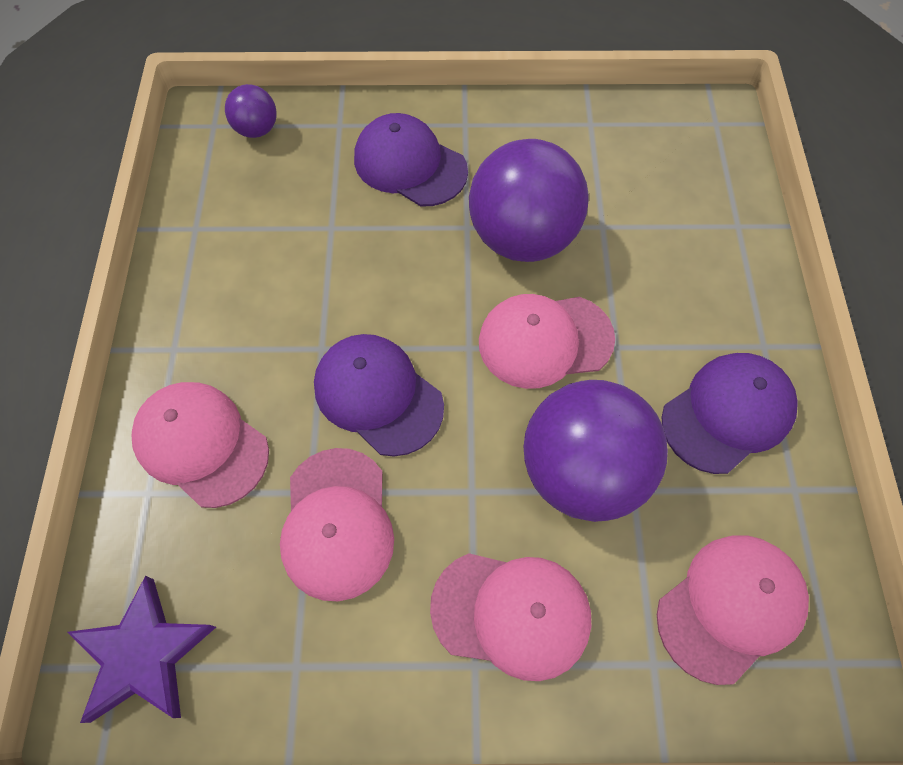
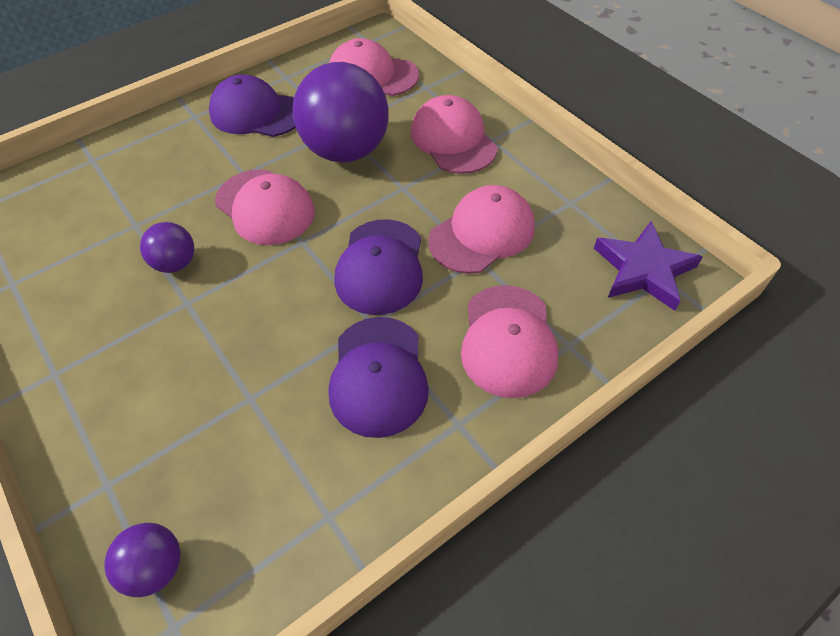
camera: 125 degrees left, 10 degrees down
(410, 165) = (134, 385): purple cap -> purple cap (378, 376)
(522, 237) = (176, 263): purple ball -> purple ball, size x0.48

